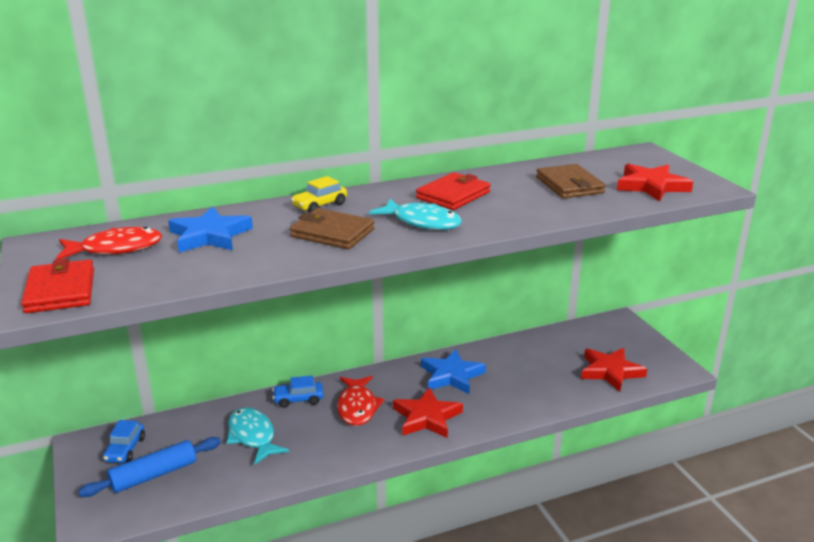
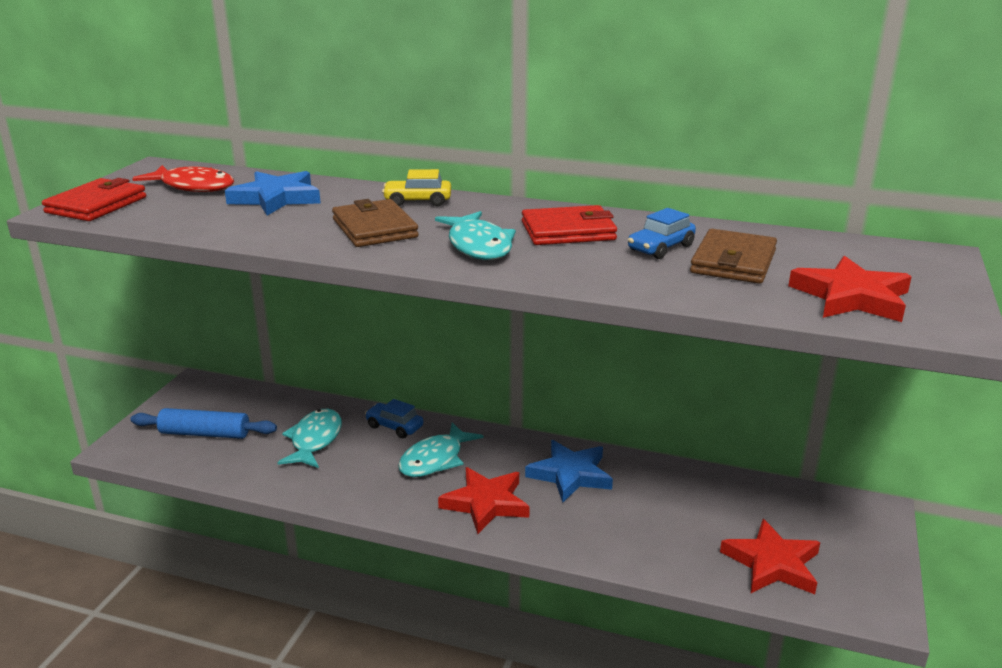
camera: 40 degrees right, 0 degrees up
(125, 449) = (214, 403): blue car -> blue car (661, 248)
(357, 407) = (435, 459): red fish -> turquoise fish

